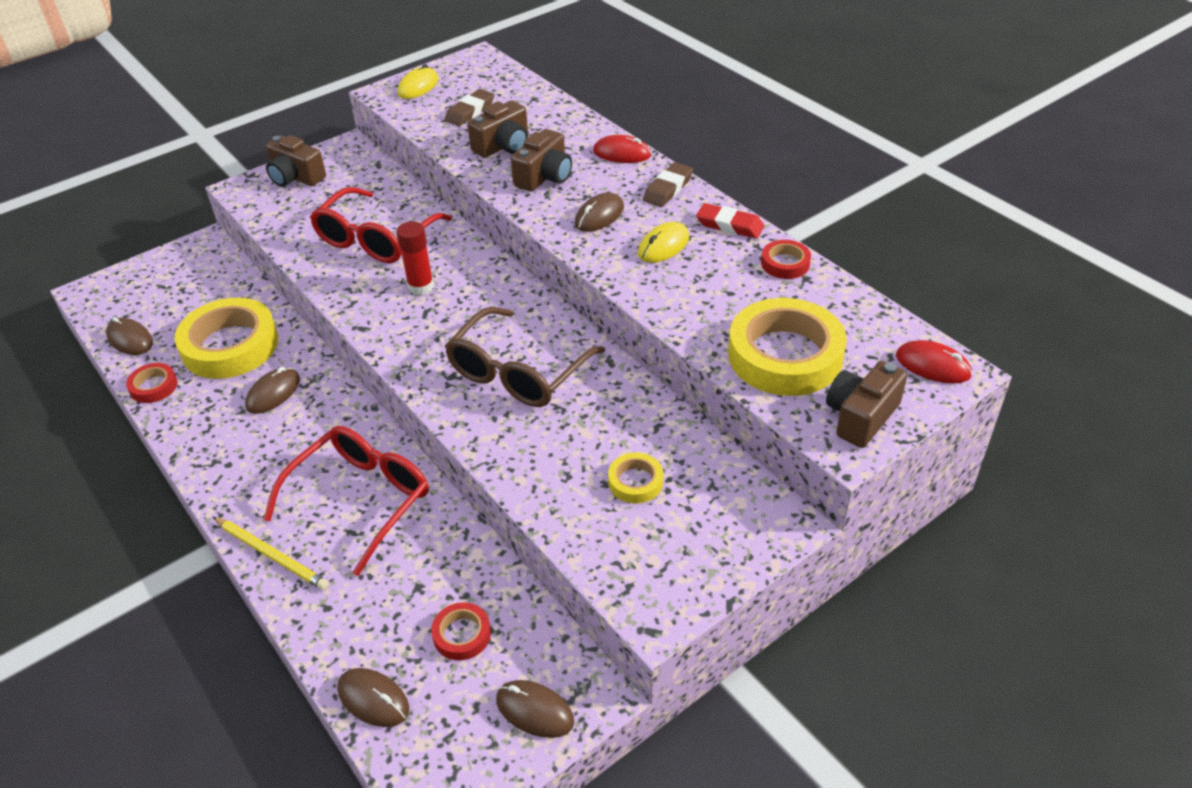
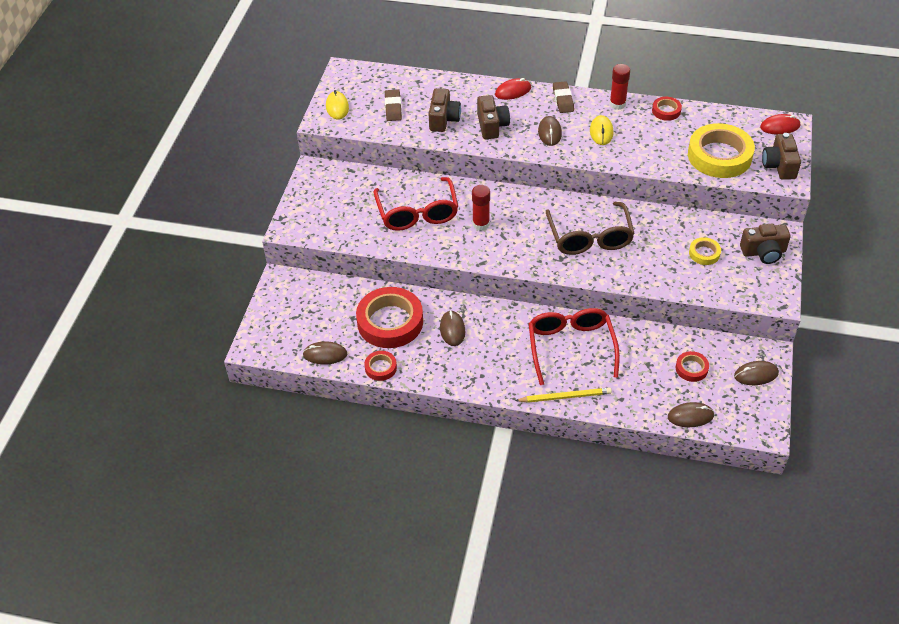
camera: 40 degrees left, 5 degrees up
(230, 345) = (390, 322): yellow tape -> red tape
(296, 177) = (312, 204): brown camera -> brown camera (763, 252)
(729, 225) = (617, 104): red eraser -> red glue stick

